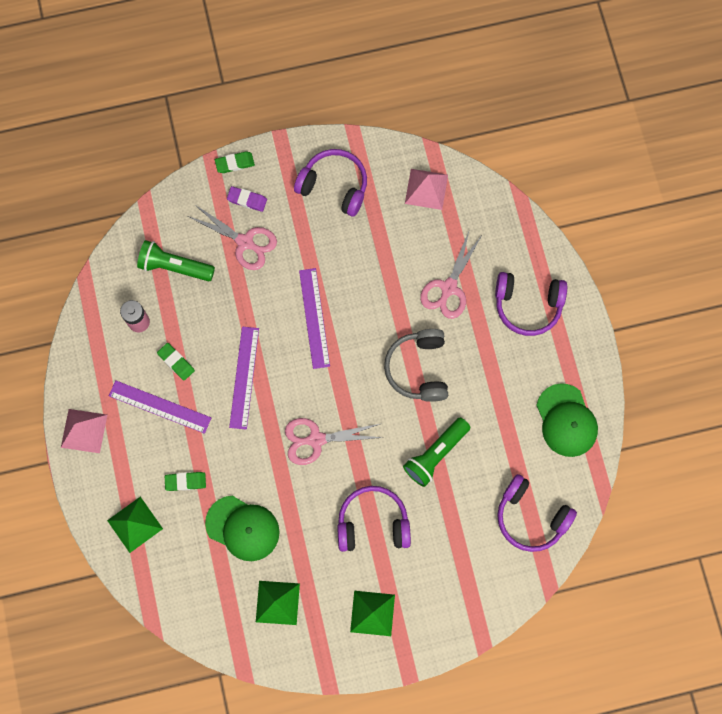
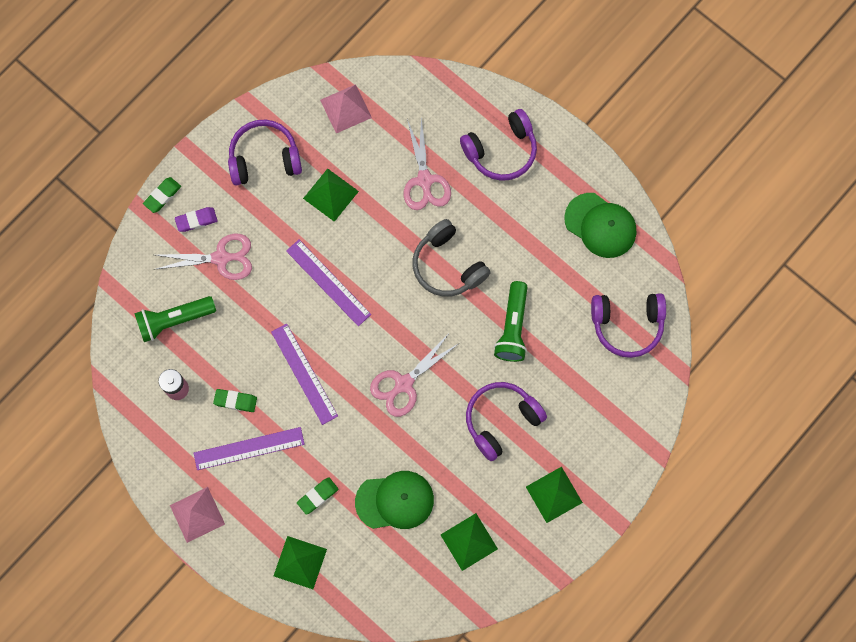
camera: 35 degrees left, 0 degrees up
(365, 249) = (330, 194): none -> green pyramid

